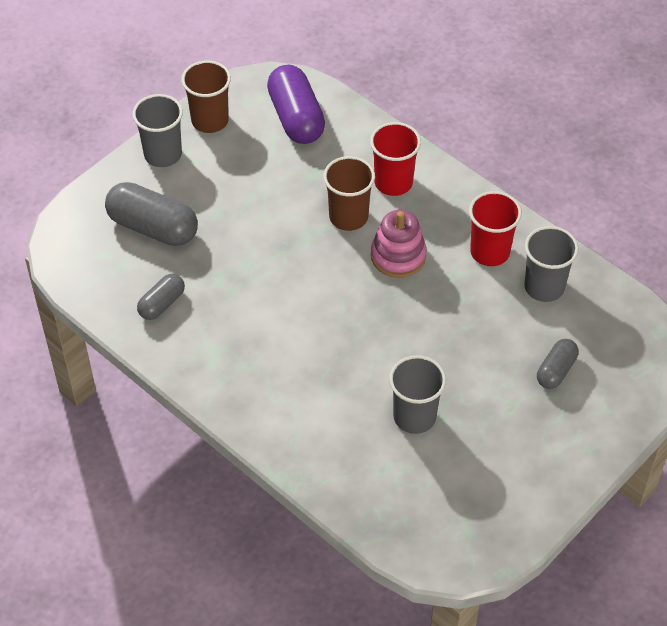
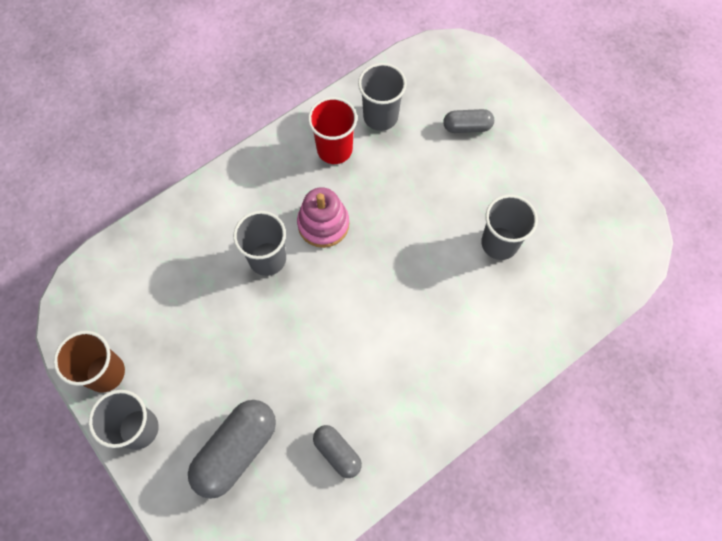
camera: 80 degrees left, 15 degrees up
(296, 118) = (128, 286): purple capsule -> none
(348, 217) = (267, 259): brown cup -> grey cup
(393, 182) = (235, 212): red cup -> none
(556, 370) = (467, 127): grey capsule -> grey capsule turned 45 degrees counterclockwise

